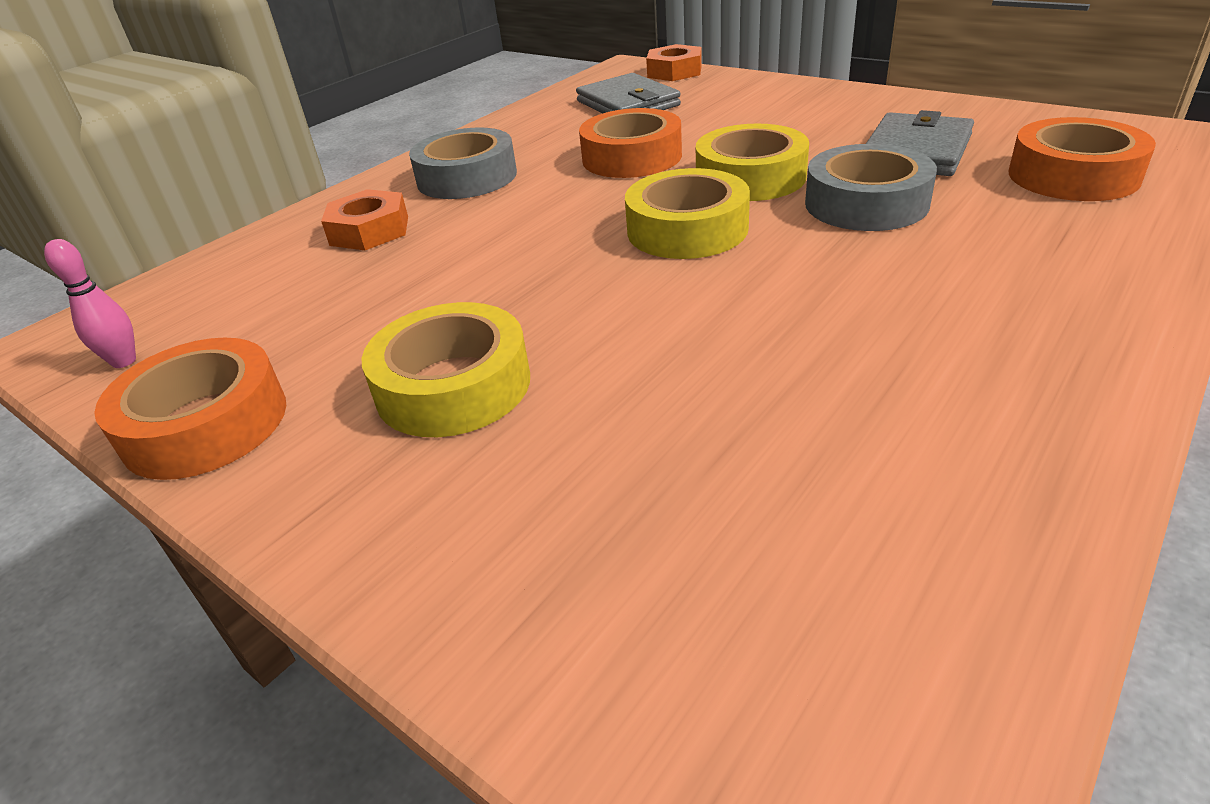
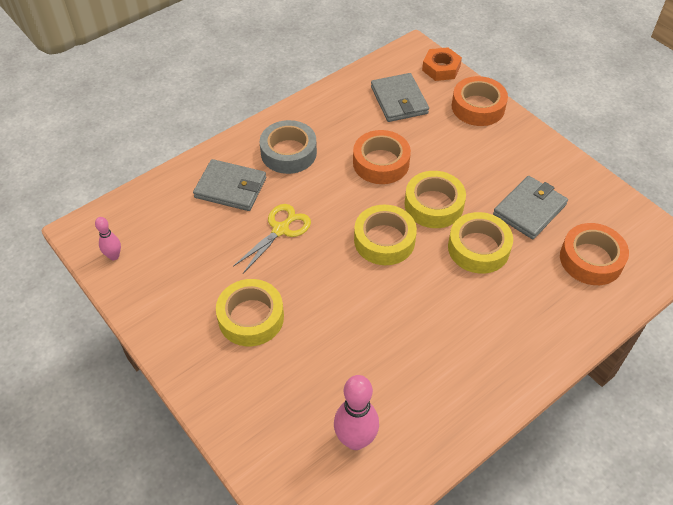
camera: 10 degrees right, 15 degrees up
(205, 424) = (149, 308): orange tape -> orange tape (478, 107)
(369, 230) = (231, 188): orange nut -> grey wallet
(480, 257) = (280, 230): none -> yellow scissors
(816, 553) = (355, 440): none -> pink bowling pin
(866, 203) = (478, 248): grey tape -> yellow tape

